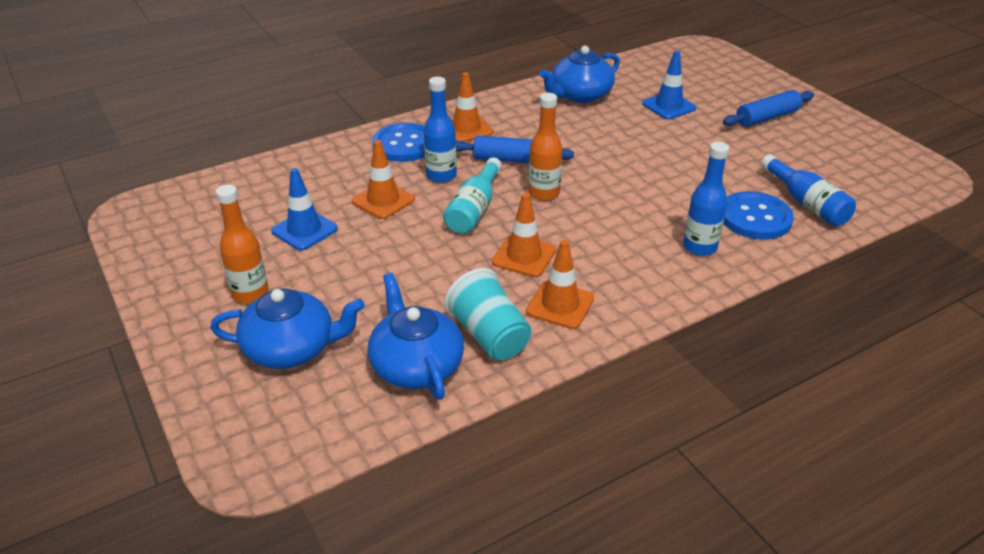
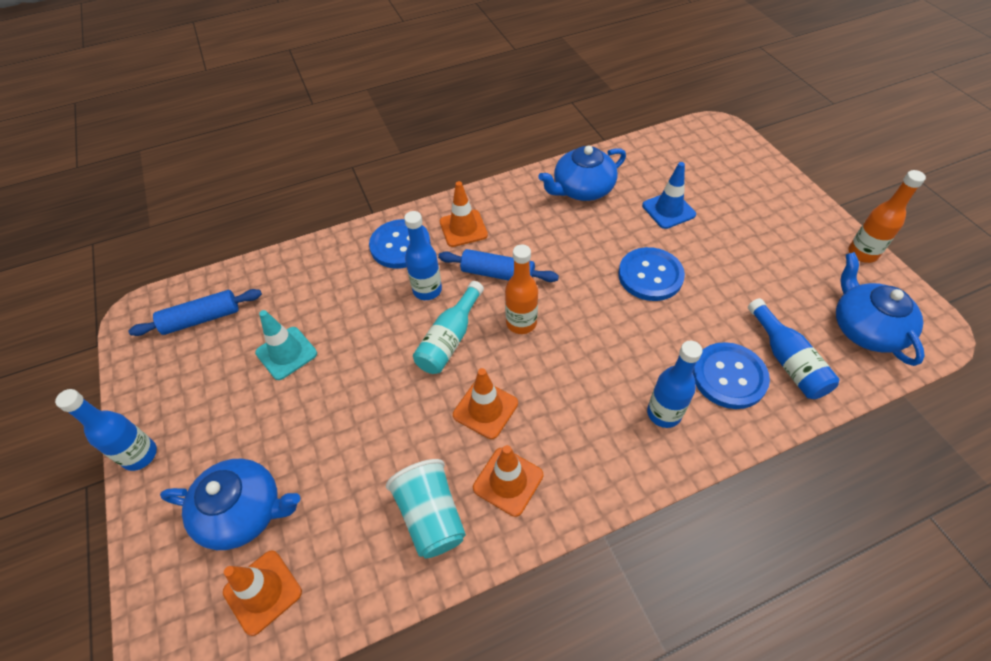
camera: 10 degrees right, 15 degrees up
(165, 316) = (140, 455): none -> blue bottle
(250, 293) = (221, 433): orange bottle -> orange bottle (862, 253)
(304, 230) = (286, 353): blue traffic cone -> turquoise traffic cone
(383, 200) = (366, 320): orange traffic cone -> orange traffic cone (262, 592)
(416, 365) = (354, 549): blue teapot -> blue teapot (865, 328)
(662, 153) = (650, 275): none -> blue button
(767, 117) = (767, 233): blue rolling pin -> blue rolling pin (202, 319)

